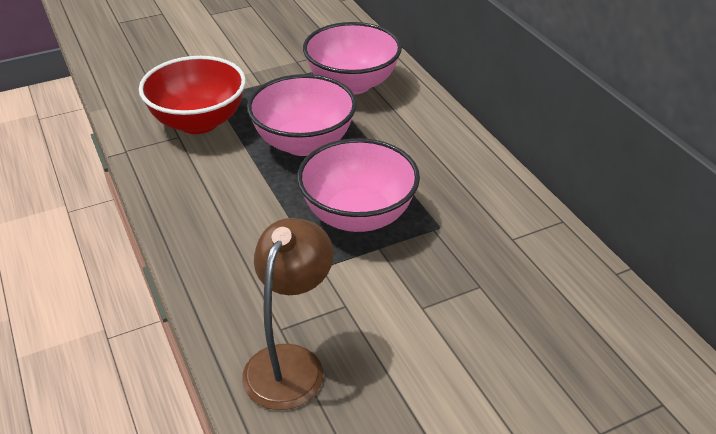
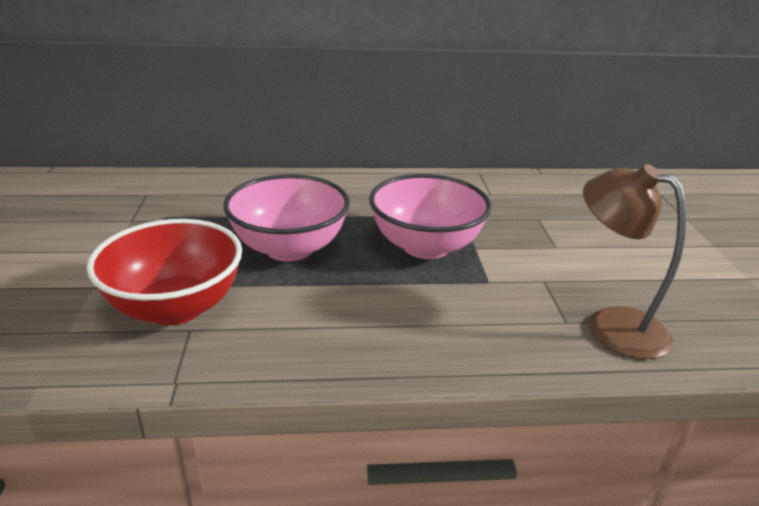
camera: 70 degrees left, 10 degrees down
(352, 84) = (215, 202): pink bowl -> none

